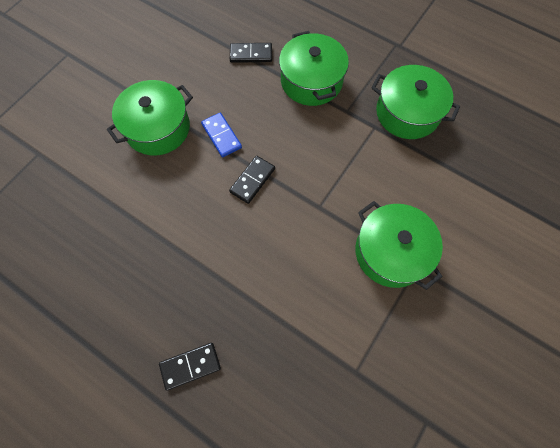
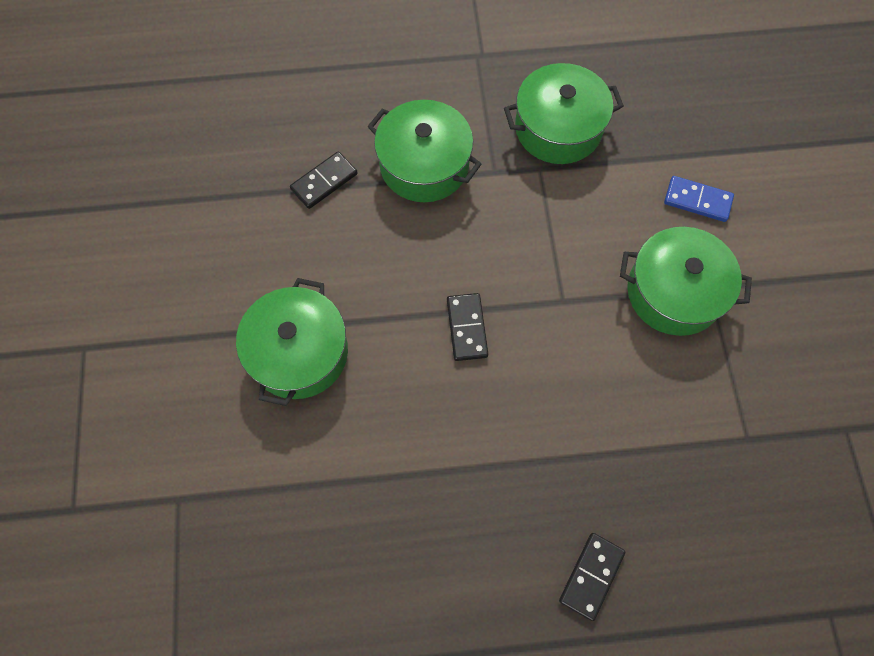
camera: 40 degrees left, 0 degrees up
(221, 136) = (384, 304): blue domino -> blue domino (697, 200)

